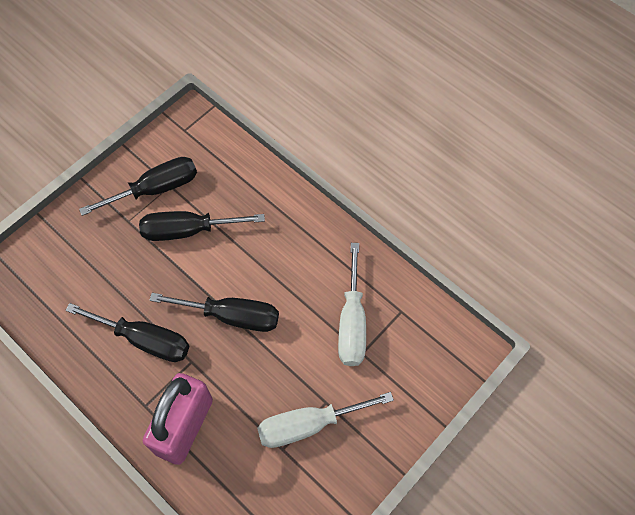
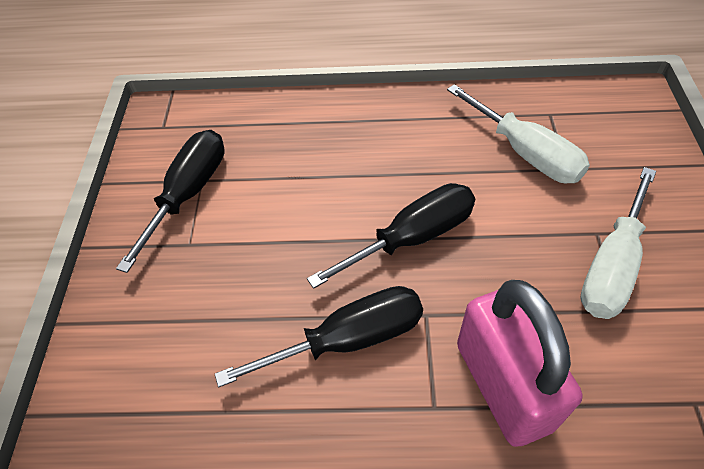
camera: 40 degrees left, 10 degrees down
(188, 230) = (270, 202): black screwdriver -> none

